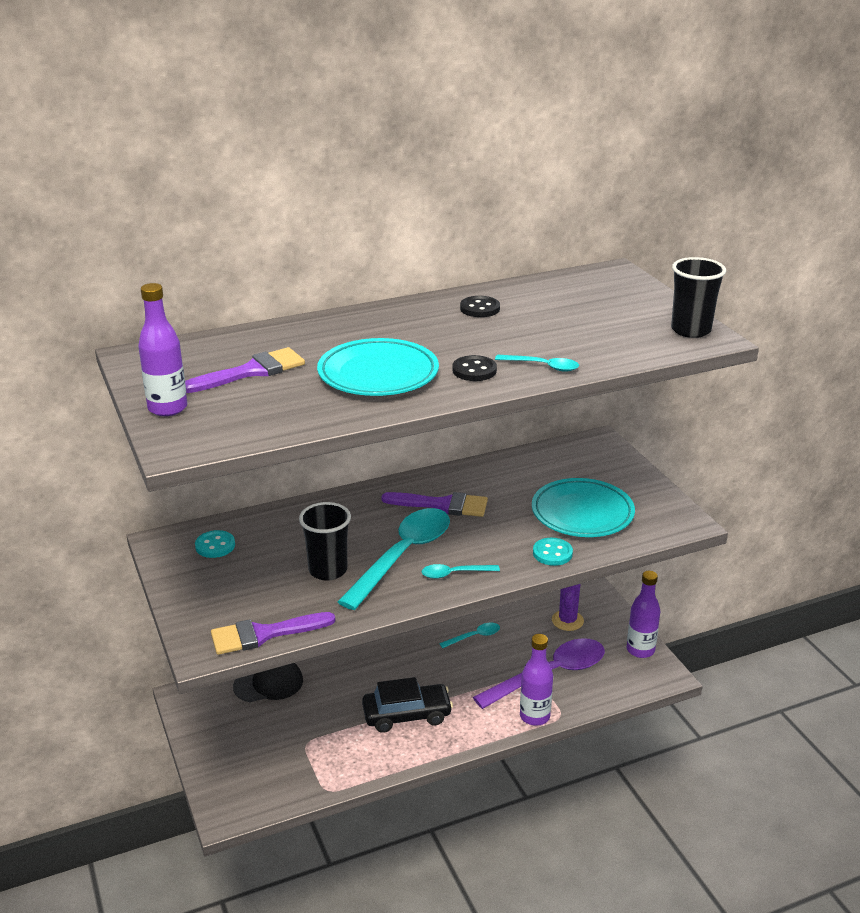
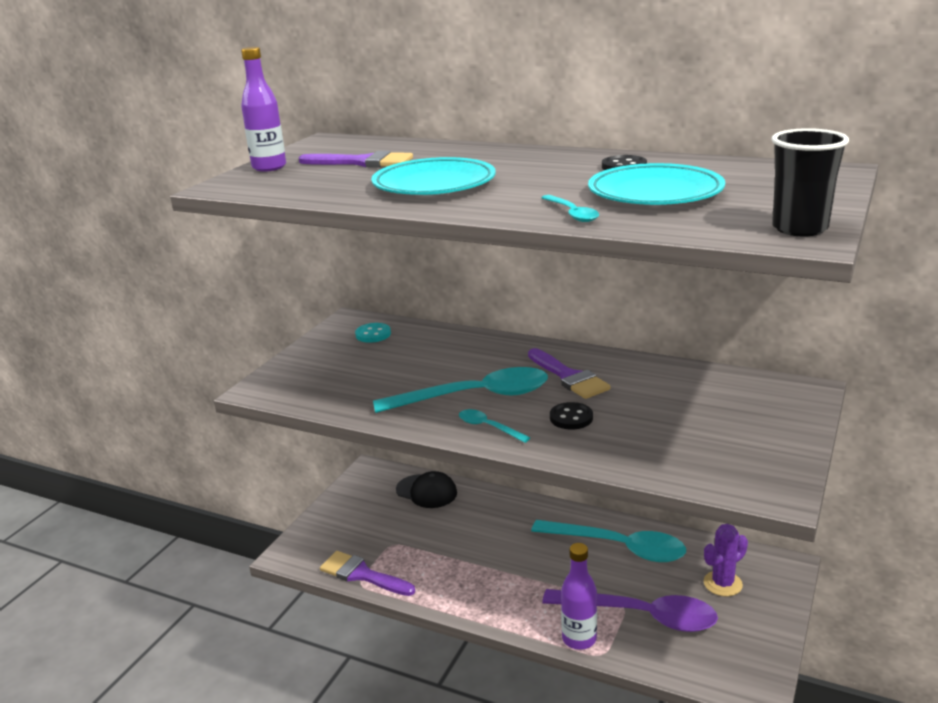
camera: 50 degrees right, 5 degrees down
(264, 634) = (302, 399): purple brush -> purple brush (362, 575)
(328, 570) = (409, 381): black cup -> none
(407, 715) = (483, 570): black car -> none
(474, 370) = (508, 201): black button -> black button (571, 418)
(474, 636) = (618, 547): turquoise spoon -> turquoise spoon, size x2.22
(552, 553) = (594, 453): turquoise button -> none
(582, 513) = (680, 437): turquoise plate -> turquoise plate (655, 193)
(640, 650) = (762, 652): purple bottle -> none

